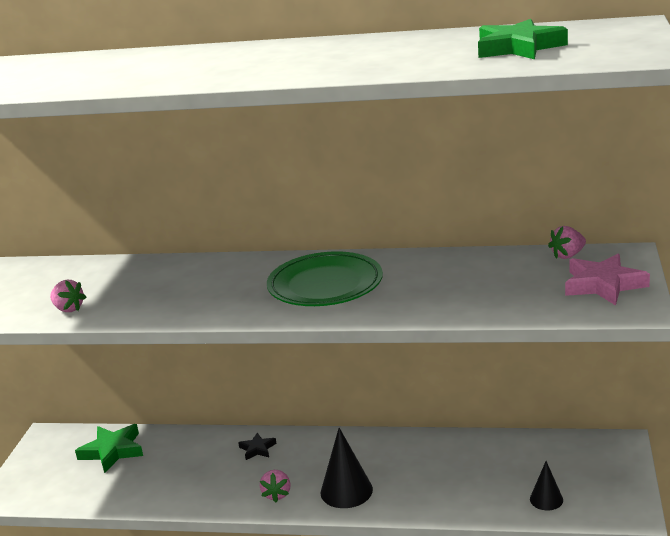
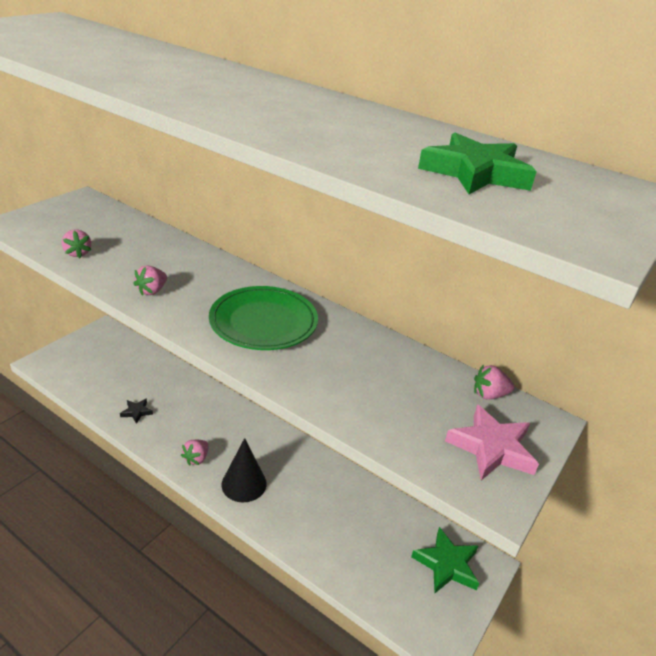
camera: 20 degrees right, 10 degrees up
(112, 451) = (130, 362): green star -> green star (447, 564)
(189, 305) = (152, 291): none -> pink strawberry
(257, 449) = (217, 412): black star -> black star (136, 412)
(546, 499) = (382, 584): black cone -> none

